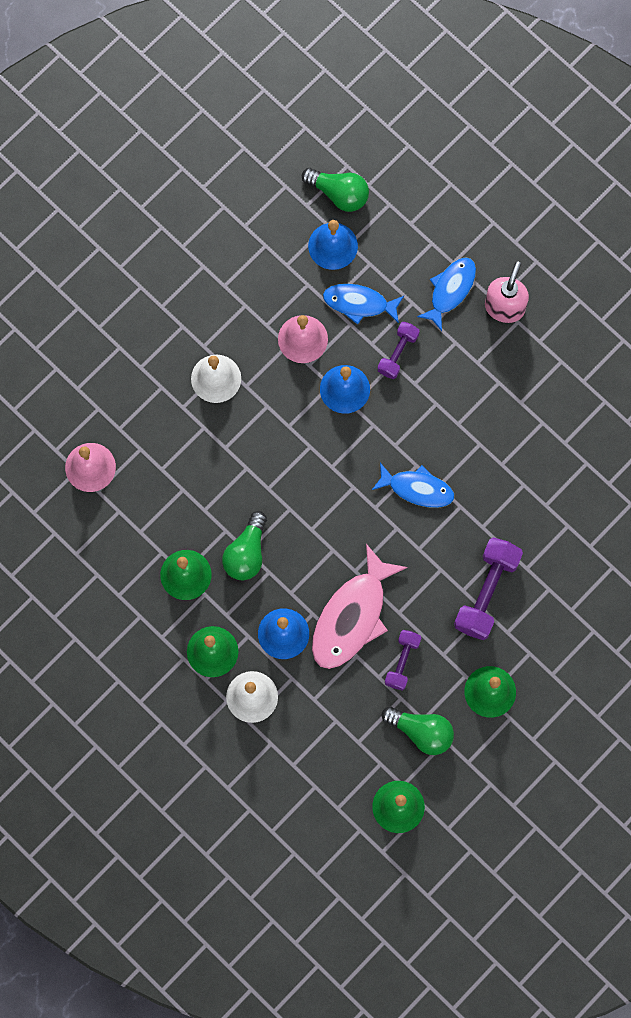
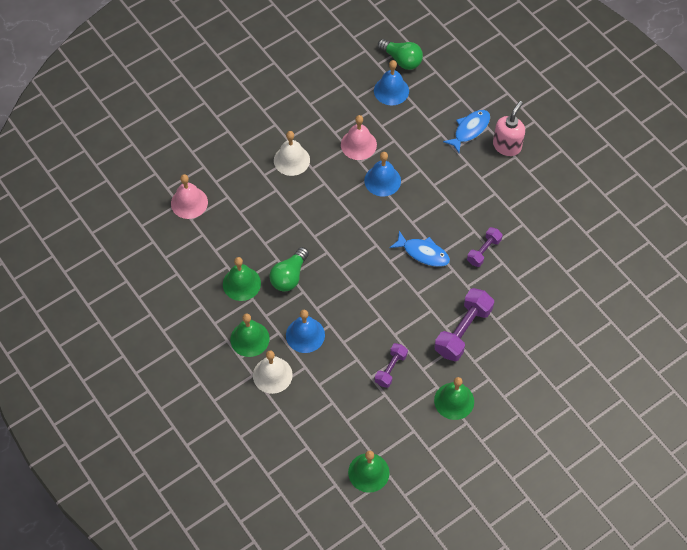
camera: 10 degrees right, 15 degrees down
(352, 616) = (359, 331): pink fish -> none
(359, 303) = (403, 128): blue fish -> none
(398, 353) = (425, 164): purple dumbbell -> purple dumbbell (484, 251)
(421, 731) = (396, 421): green light bulb -> none

